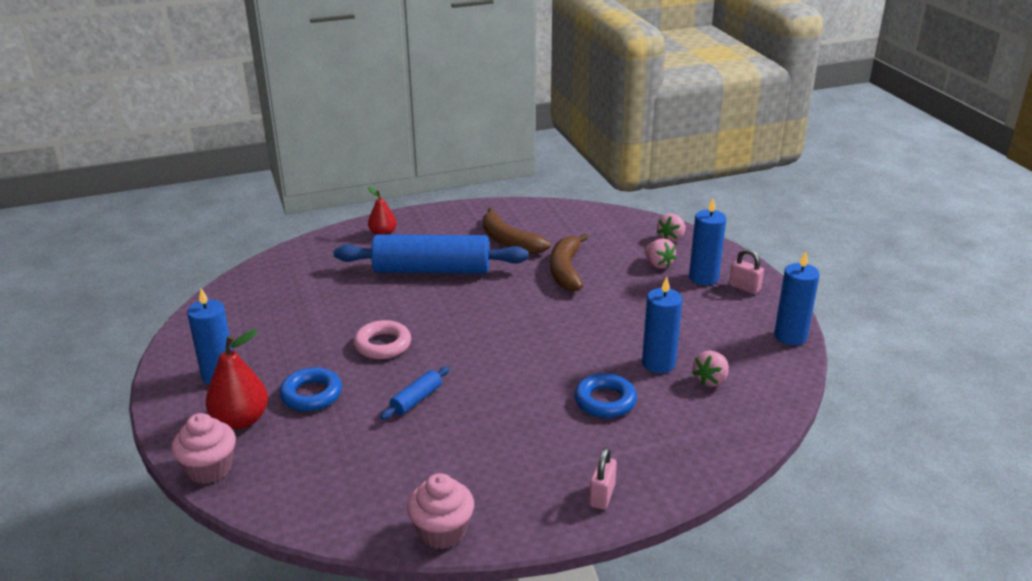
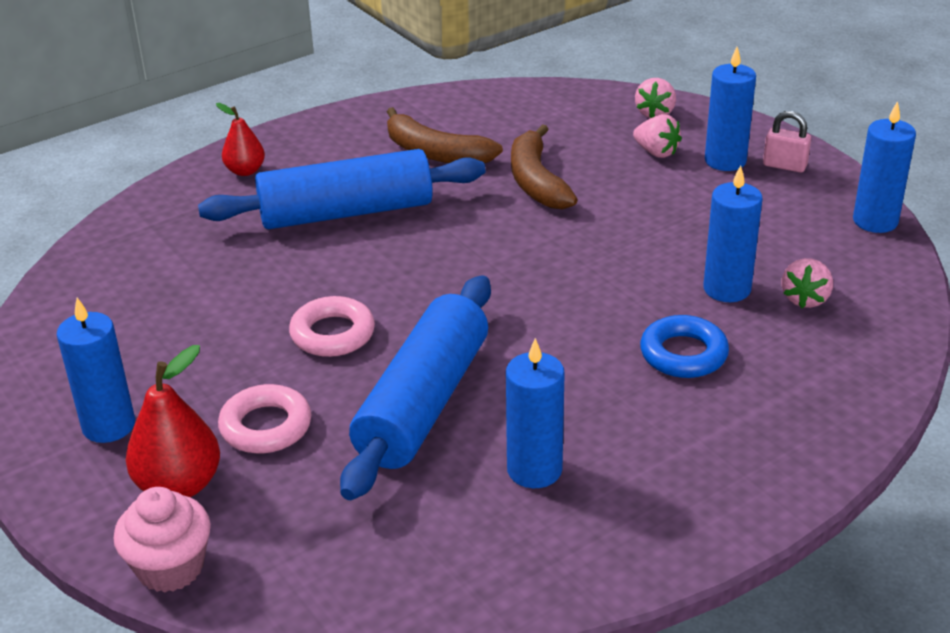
camera: 15 degrees left, 5 degrees up
(311, 395) = (266, 426): blue ring -> pink ring
(416, 399) = (423, 403): blue rolling pin -> blue rolling pin, size x2.36
(442, 532) = (559, 582): pink cupcake -> none
(465, 456) = (534, 470): none -> blue candle
(602, 495) = (746, 484): pink padlock -> none

